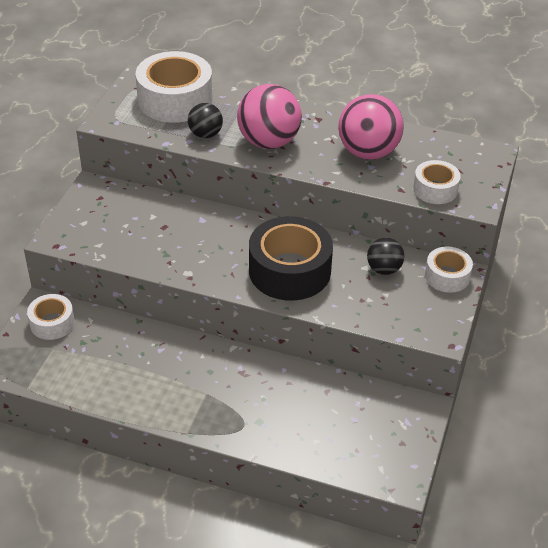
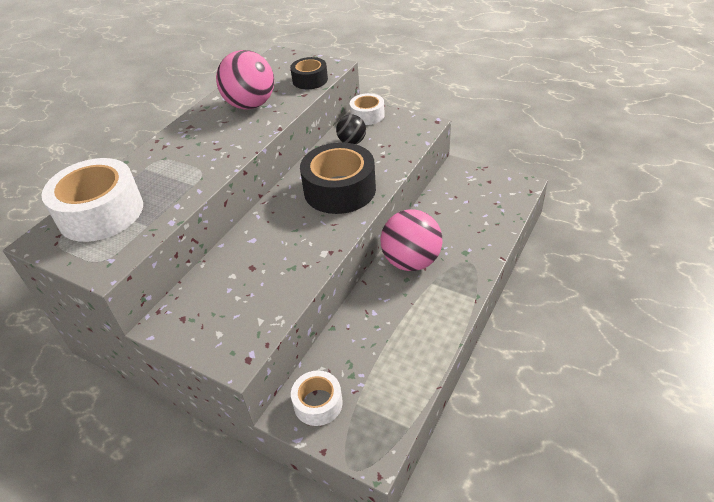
camera: 75 degrees left, 0 degrees up
(205, 134) = (173, 193): black ball -> none
(269, 142) = (208, 155): pink ball -> pink ball (411, 261)
(435, 189) = (310, 80): white tape -> black tape

